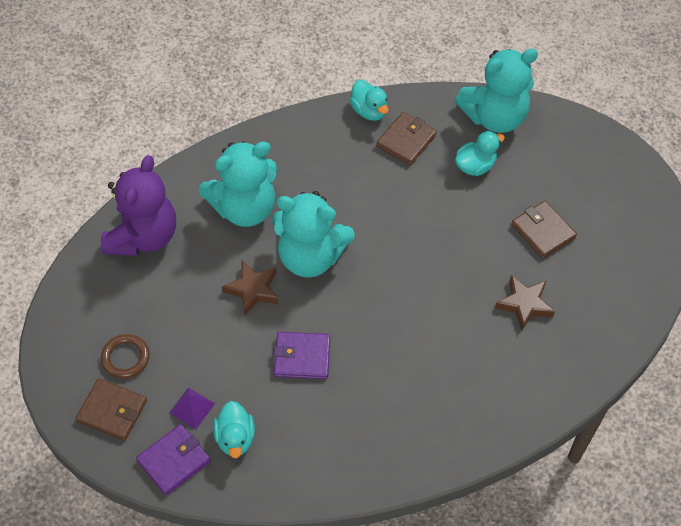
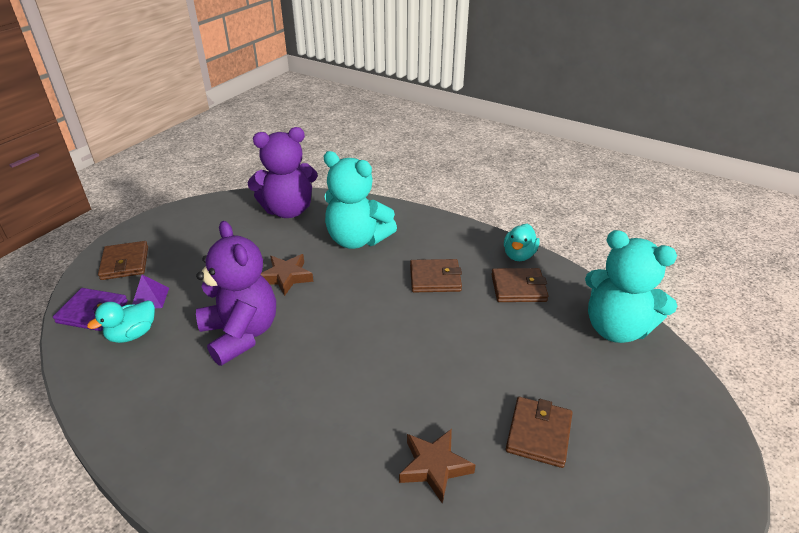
camera: 55 degrees right, 20 degrees down
(125, 358) = (177, 248): brown ring -> none
(302, 357) = (241, 334): purple wallet -> purple teddy bear
(310, 257) = (345, 291): turquoise teddy bear -> none
(348, 186) = (435, 278): none -> brown wallet
(475, 166) = (549, 342): turquoise duck -> none

